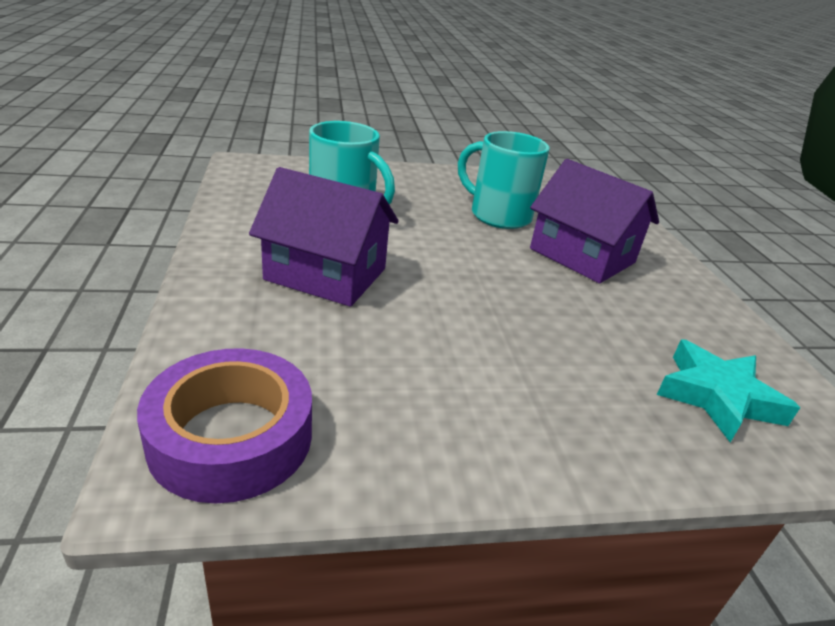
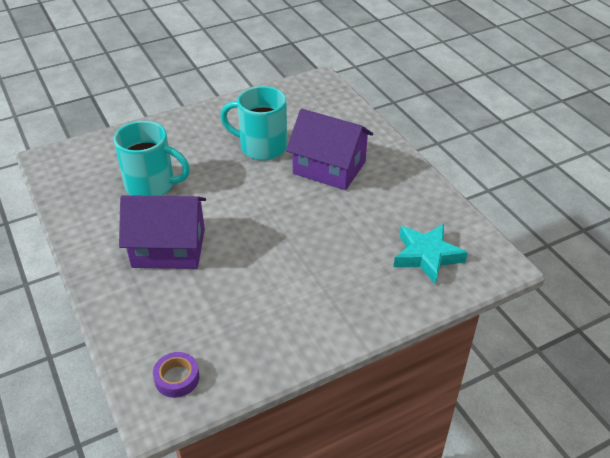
camera: 15 degrees left, 10 degrees up
(231, 437) = (177, 378): purple tape -> purple tape, size x0.50

